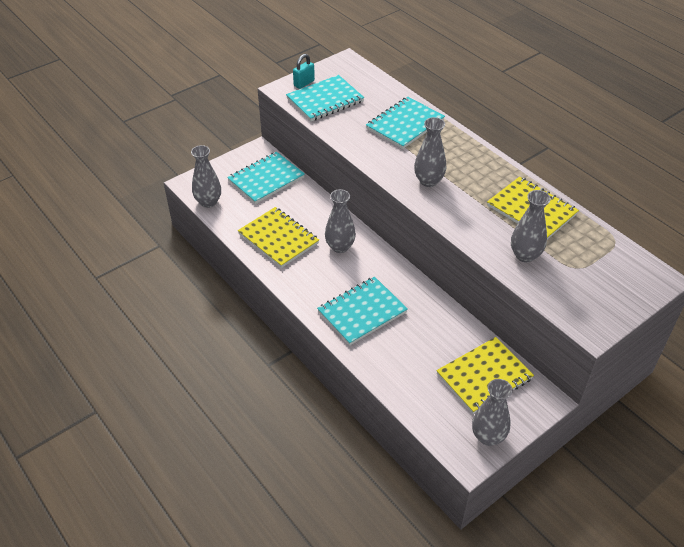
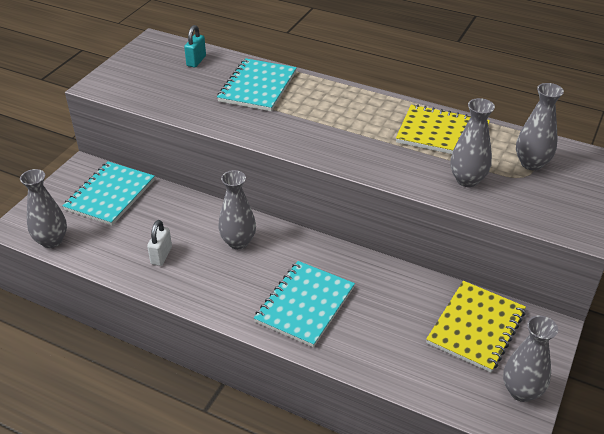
camera: 25 degrees left, 5 degrees down
(278, 238) = (161, 255): yellow notebook -> white padlock
(304, 83) = (118, 74): turquoise padlock -> turquoise padlock (196, 61)
(325, 100) = (153, 85): turquoise notebook -> none
(428, 181) = (319, 135): grey vase -> grey vase (531, 163)

